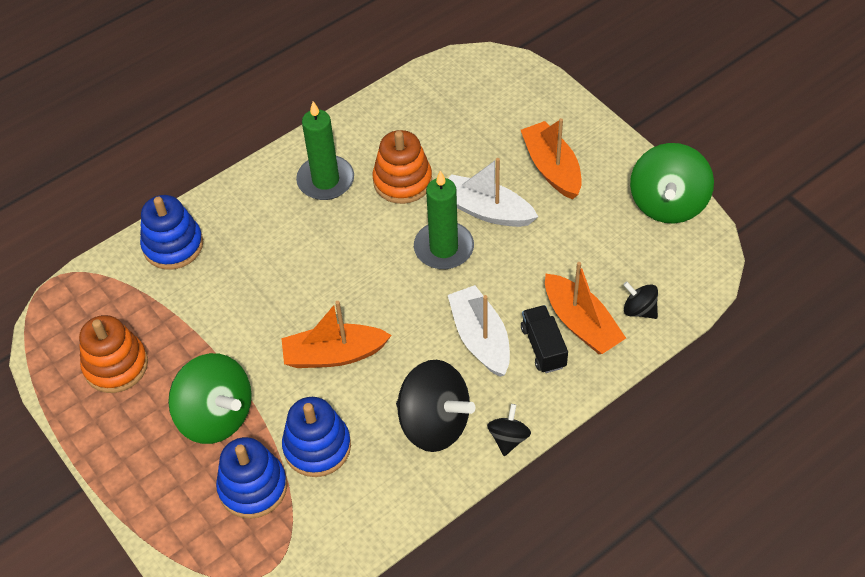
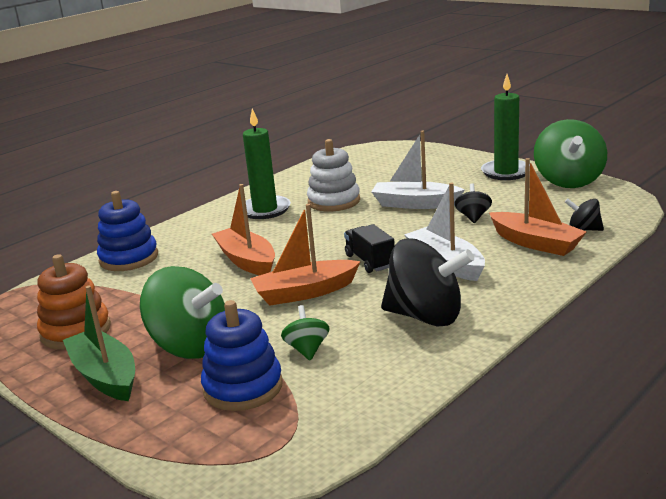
camera: 10 degrees left, 30 degrees down
(139, 442) = (105, 376): none -> green boat
(317, 447) = (307, 349): blue stacking toy -> green spinning top
(402, 181) = (334, 201): orange stacking toy -> white stacking toy
(444, 248) = (386, 225): green candle -> green candle (506, 172)
(508, 438) = (508, 314): black spinning top -> black spinning top (473, 217)
(543, 347) = (508, 259): black truck -> black truck (370, 261)
(552, 168) = (460, 180): orange boat -> orange boat (247, 261)

